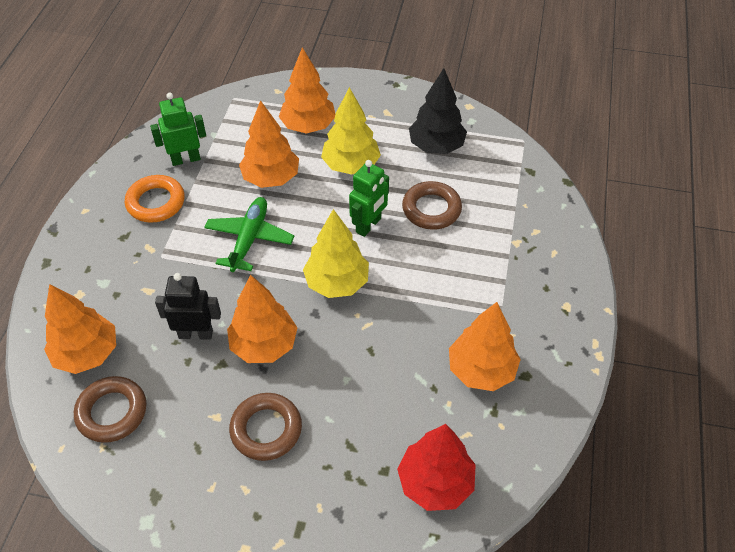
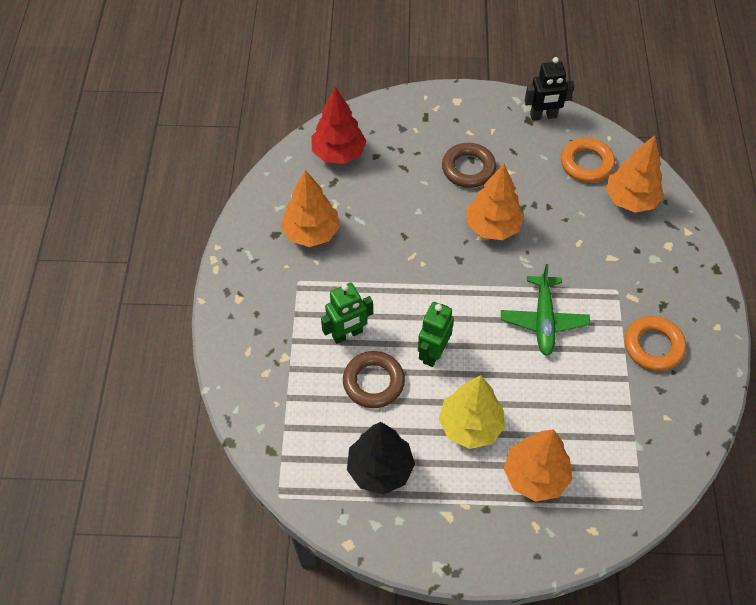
camera: 170 degrees right, 5 degrees up
(112, 412) = (586, 163): brown ring -> orange ring
(186, 159) = (651, 405): green robot -> green robot (347, 334)
(196, 334) = (552, 227): black robot -> black robot (543, 116)
(271, 178) = (550, 394): orange tree -> none
(337, 283) = (448, 289): yellow tree -> none

